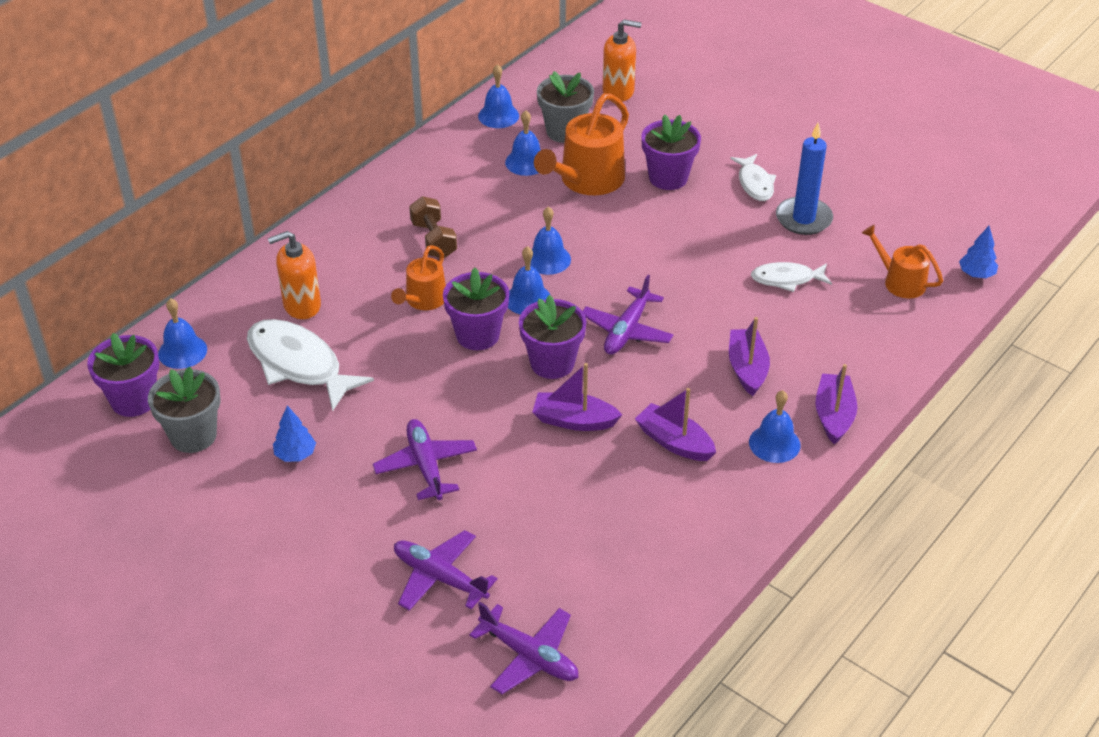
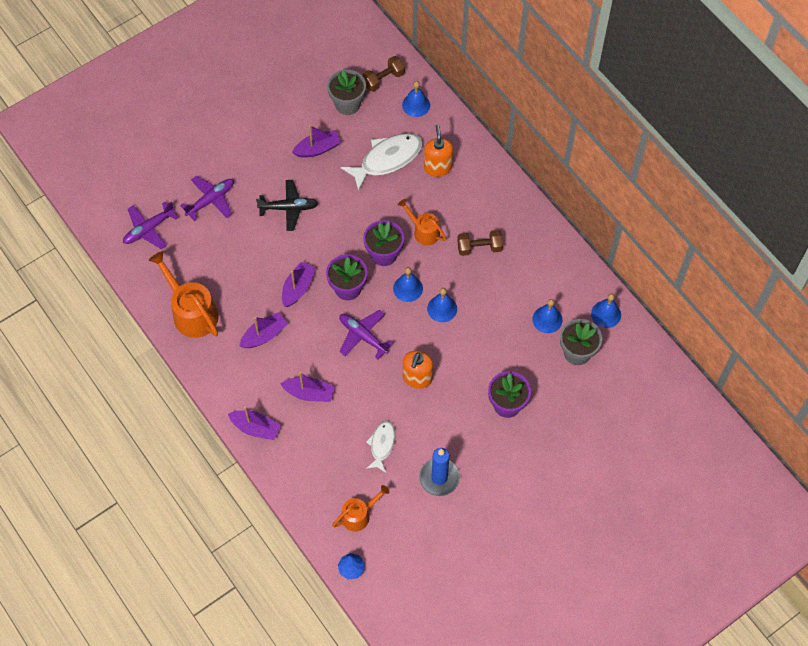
camera: 105 degrees right, 20 degrees up
(134, 400) = (383, 79): purple flower pot -> brown dumbbell
(295, 454) = (317, 149): blue tree -> purple boat
(426, 465) = (289, 208): purple plane -> black plane
(587, 180) = (517, 352): orange watering can -> orange watering can (192, 312)
(618, 92) = (618, 401): orange soap dispenser -> orange soap dispenser (417, 378)
(755, 183) = (486, 459): white fish -> none
(774, 443) = (245, 387): blue bell -> none

